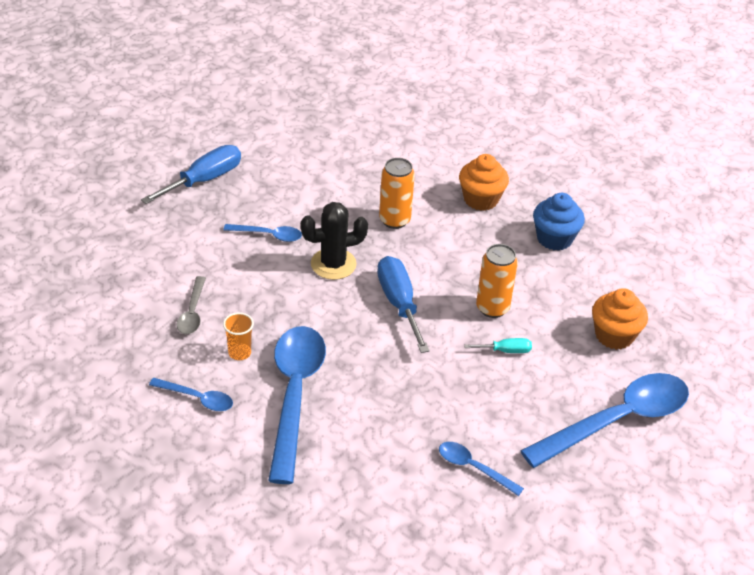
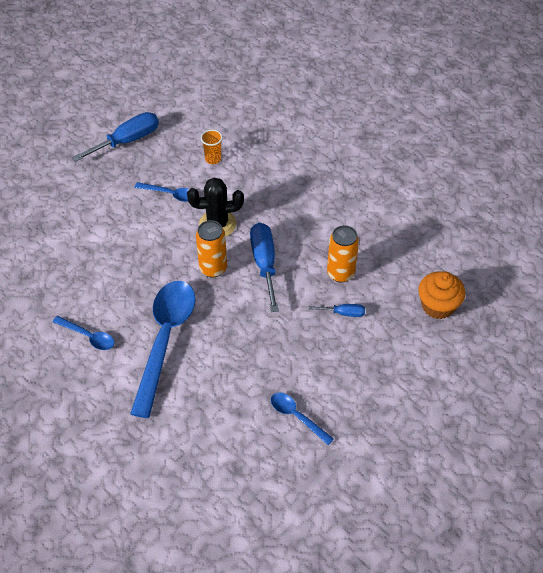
camera: 10 degrees right, 10 degrees up
(192, 312) = (97, 260): grey spoon -> none
(239, 353) = (128, 298): orange cup -> orange cup (213, 159)
(394, 220) = (275, 187): orange can -> orange can (213, 268)
(481, 199) = (350, 172): orange cupcake -> none
(505, 351) = (344, 313): turquoise screwdriver -> blue screwdriver
(554, 238) = (405, 212): blue cupcake -> none
(617, 421) = (424, 384): blue spoon -> none

